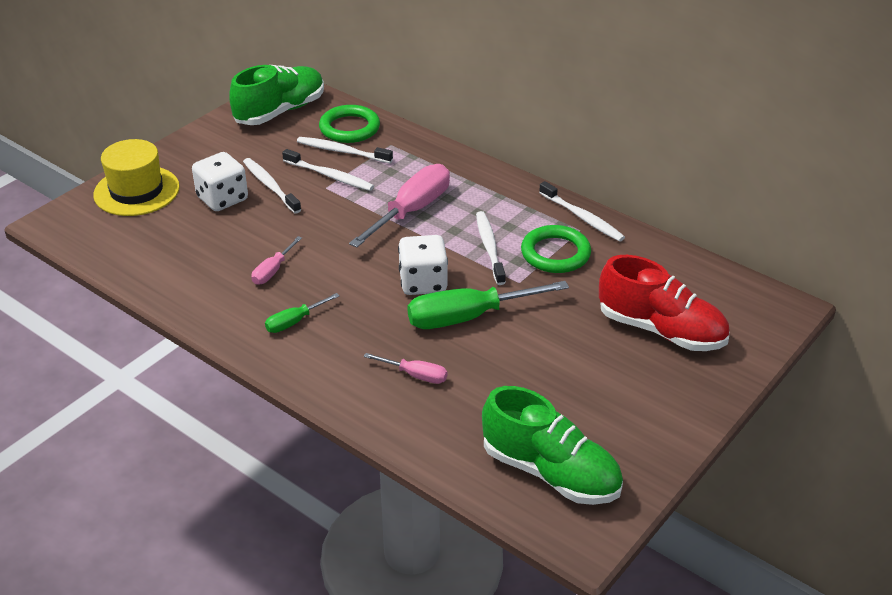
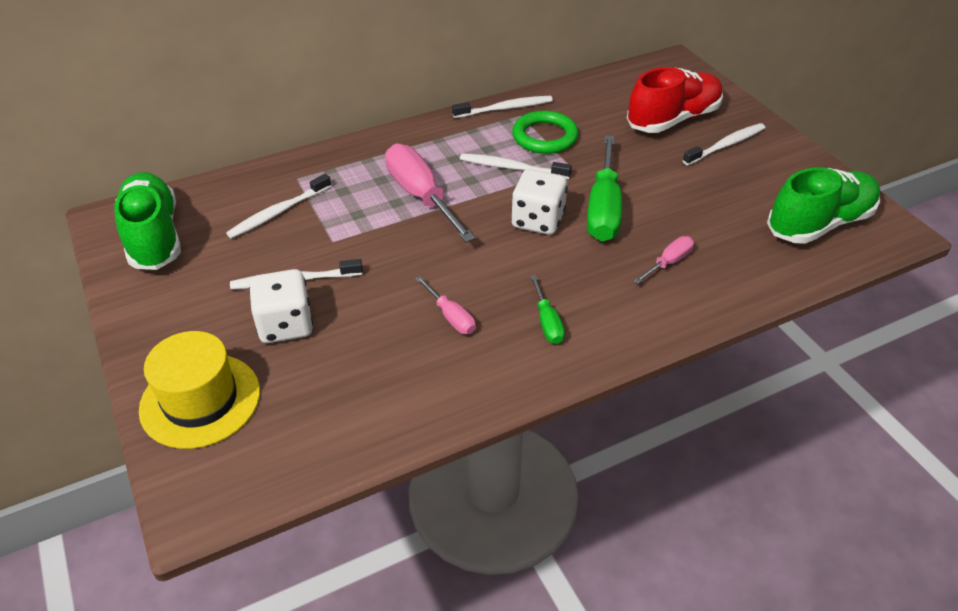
camera: 65 degrees left, 5 degrees up
(330, 176) = (315, 232): white toothbrush -> white toothbrush (726, 145)
(349, 128) = (240, 196): green ring -> none

